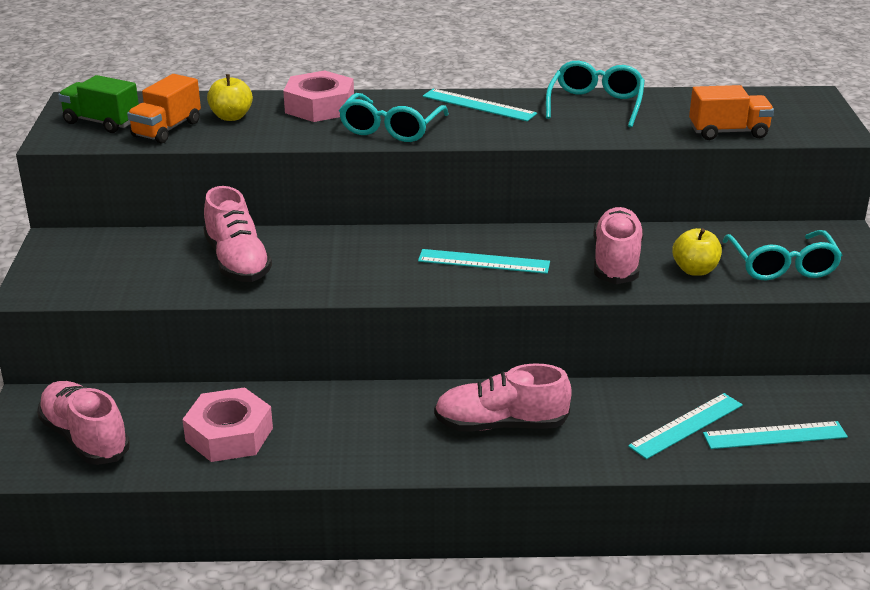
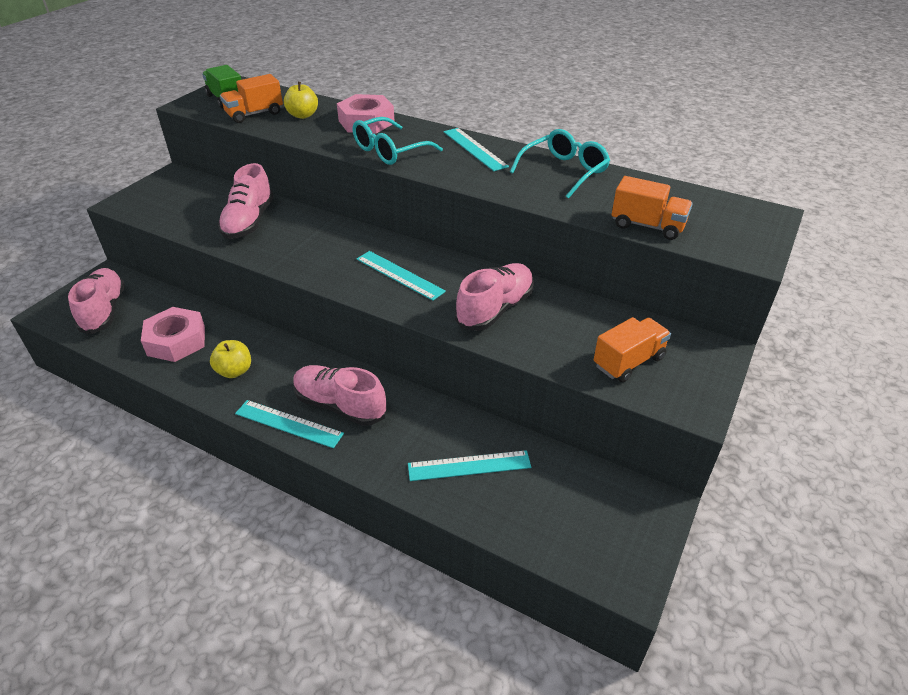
camera: 30 degrees right, 10 degrees up
(694, 270) = (549, 338): yellow apple -> yellow apple (234, 371)
(775, 435) = (530, 507): turquoise ruler -> turquoise ruler (288, 423)
(782, 266) = (628, 362): turquoise glasses -> orange truck

